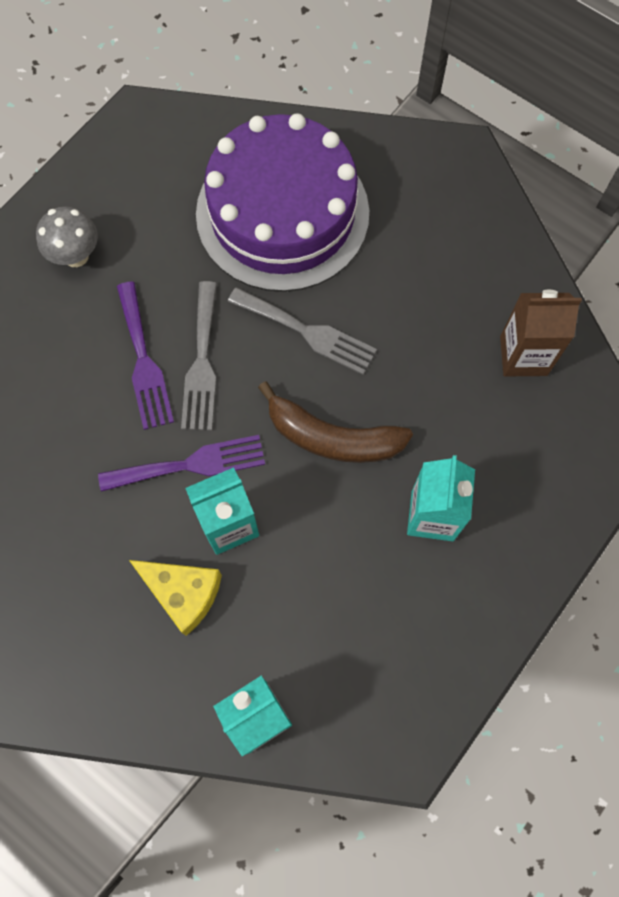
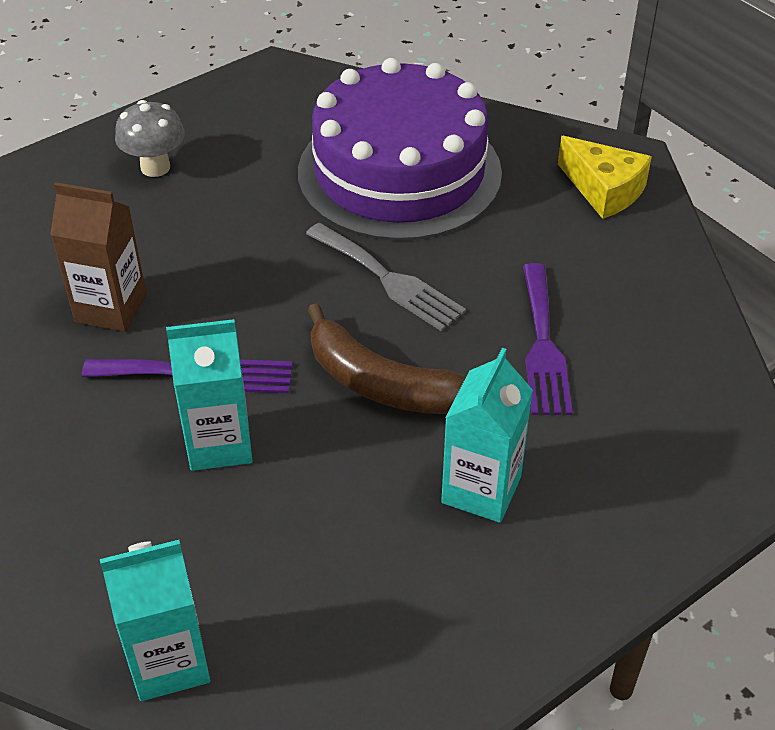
camera: 15 degrees right, 25 degrees down
(143, 361) = (187, 270): purple fork -> purple fork (543, 346)
(183, 593) = (132, 502): yellow cheese -> yellow cheese (604, 190)
(201, 363) = (253, 284): grey fork -> none
(523, 356) = (649, 351): brown carton -> brown carton (111, 308)

